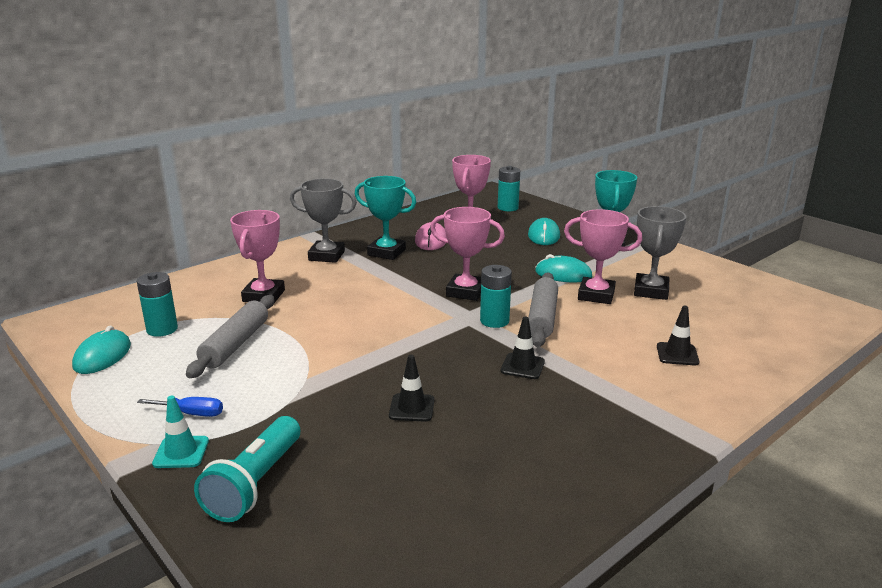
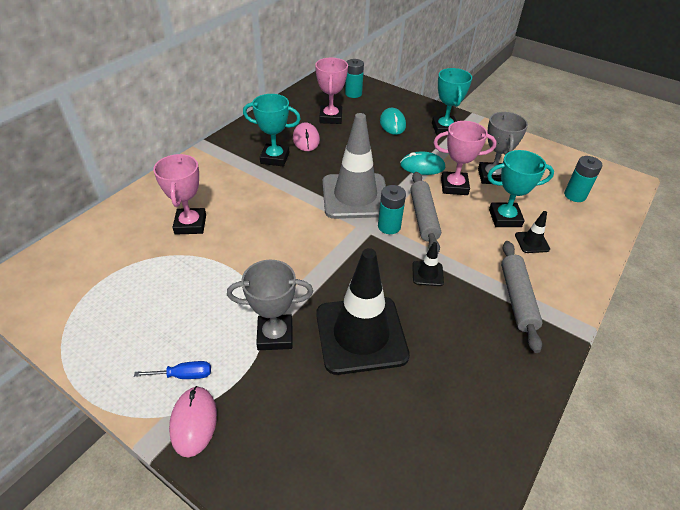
camera: 15 degrees left, 20 degrees up
(102, 356) = (75, 320): turquoise mouse -> none
(162, 329) = (116, 279): turquoise battery -> turquoise battery (575, 195)
(181, 452) = (193, 422): turquoise traffic cone -> pink mouse
(235, 344) = (189, 286): grey rolling pin -> grey rolling pin (517, 298)
(255, 483) = (269, 443): turquoise flashlight -> none
(326, 256) = (226, 168): grey trophy -> grey trophy (275, 335)
(412, 408) = (361, 334): black traffic cone -> black traffic cone, size x2.45
(465, 292) = (355, 196): pink trophy -> grey traffic cone
(650, 329) = (505, 218): none -> turquoise trophy

